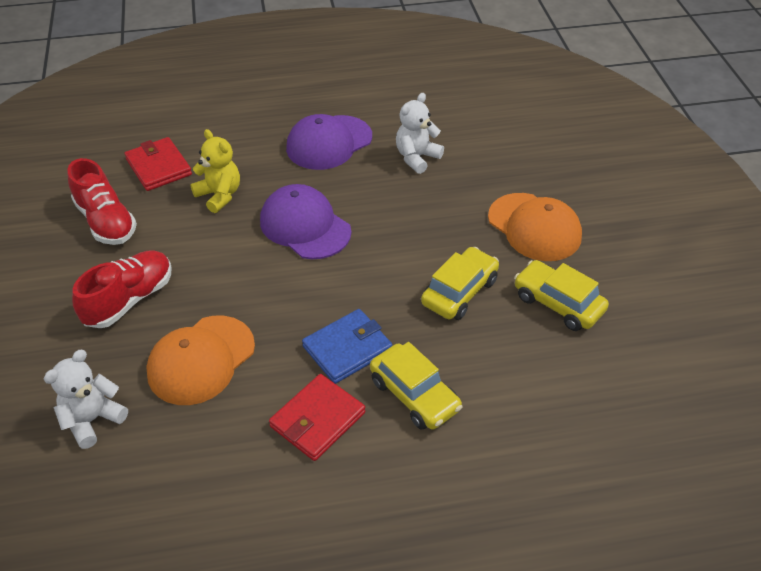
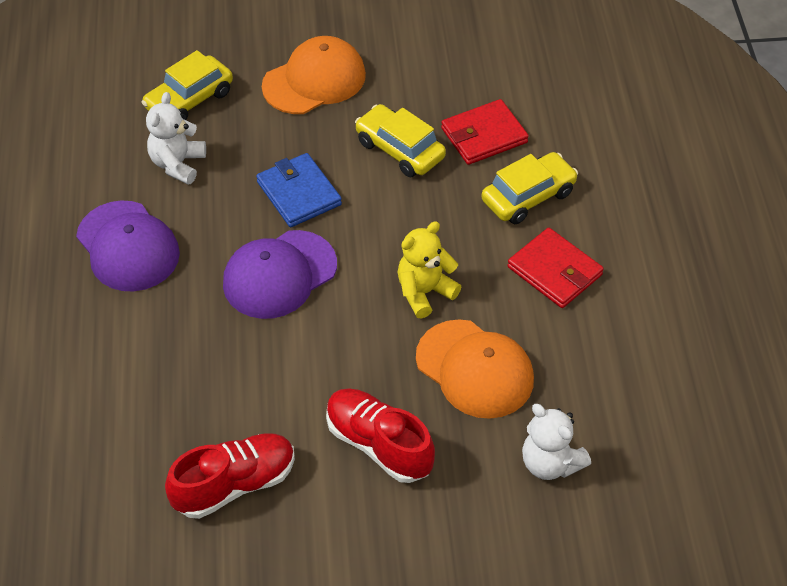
camera: 85 degrees left, 5 degrees up
(158, 167) = (134, 432): red wallet -> red wallet (484, 135)
(219, 195) = (207, 361): yellow teddy bear -> yellow teddy bear (424, 292)
(347, 348) = (468, 244): blue wallet -> blue wallet (299, 193)
(417, 157) = (177, 164): white teddy bear -> white teddy bear turned 60 degrees clockwise
(558, 303) = (423, 80): yellow car -> yellow car (189, 100)

